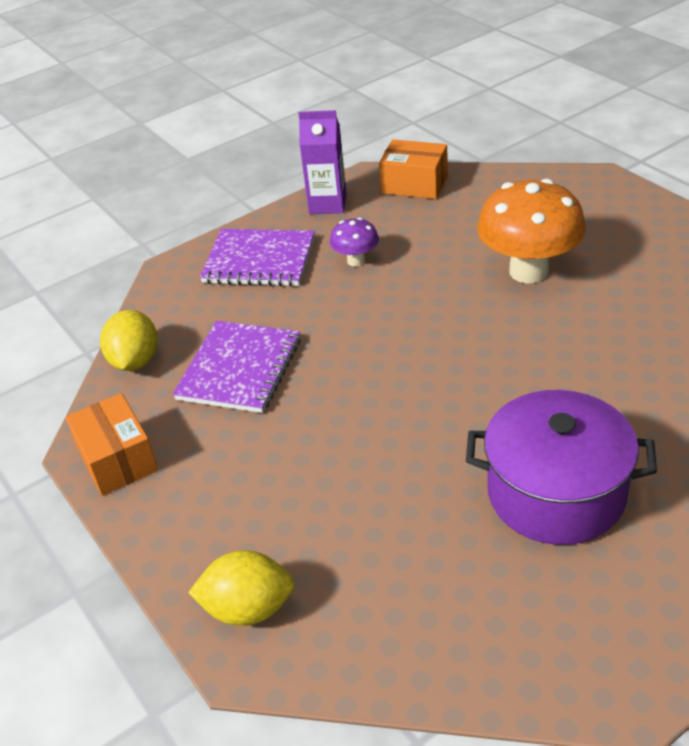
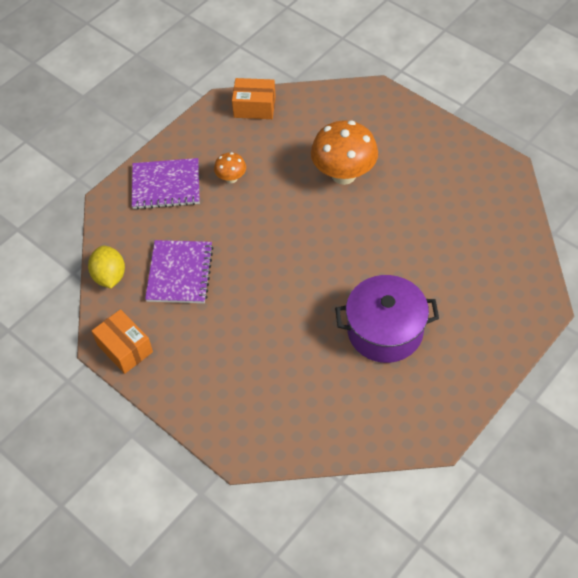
camera: 15 degrees left, 15 degrees up
(248, 609) = (233, 427): yellow lemon -> none
(327, 204) = (199, 131): purple carton -> none
(356, 261) = (231, 178): purple mushroom -> orange mushroom

